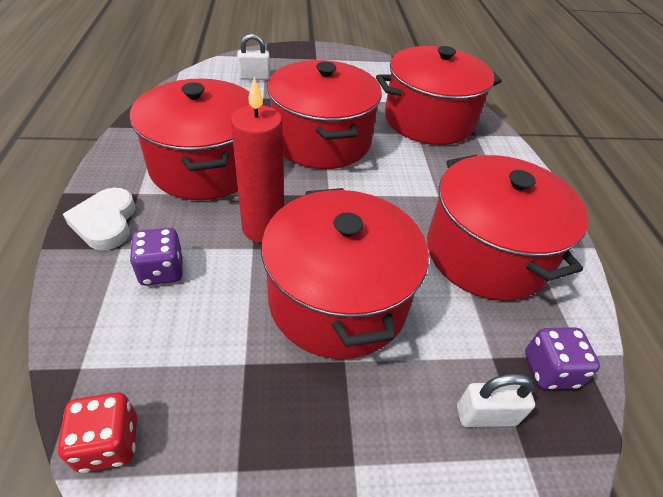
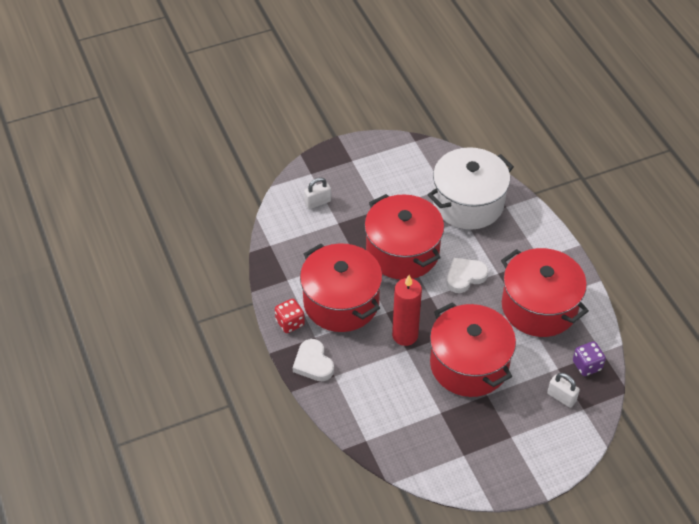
camera: 15 degrees left, 5 degrees up
(109, 443) = (403, 464): red dice -> red dice (290, 323)
(162, 271) = (367, 381): purple dice -> none
(389, 186) = (465, 276): none -> white heart
(429, 120) = (468, 203): red pot -> white pot
(486, 415) = (561, 397): white padlock -> white padlock turned 60 degrees clockwise

